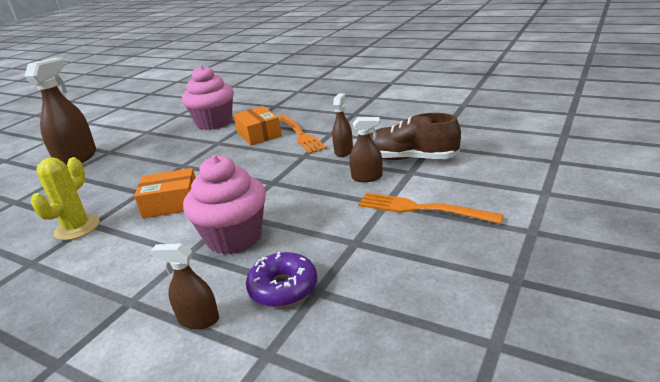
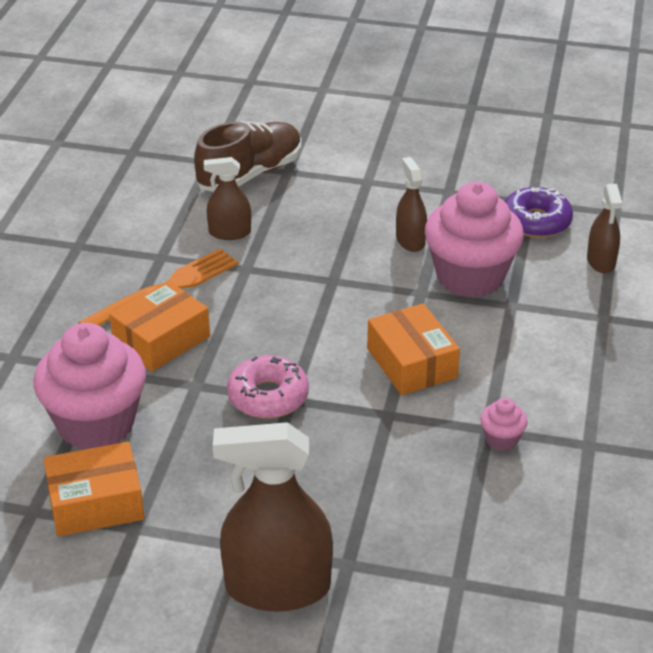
camera: 110 degrees left, 10 degrees up
(77, 228) = (501, 439): yellow cactus -> pink cupcake
(168, 124) = (96, 503): none -> orange box
(190, 159) = (268, 397): none -> pink donut
(367, 177) = (307, 202): brown spray bottle -> brown spray bottle (410, 240)
(410, 158) = (250, 174): brown shoe -> brown shoe turned 135 degrees counterclockwise
(421, 209) = (373, 157): orange fork -> none

